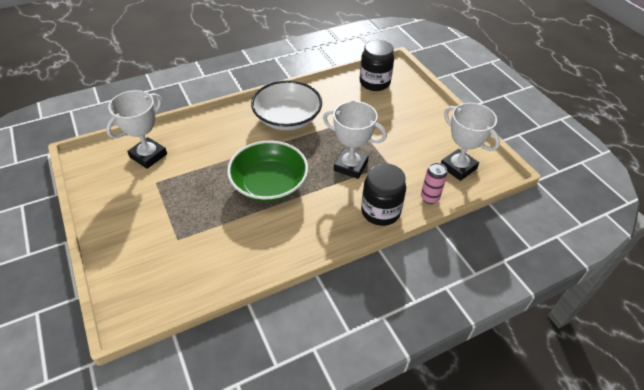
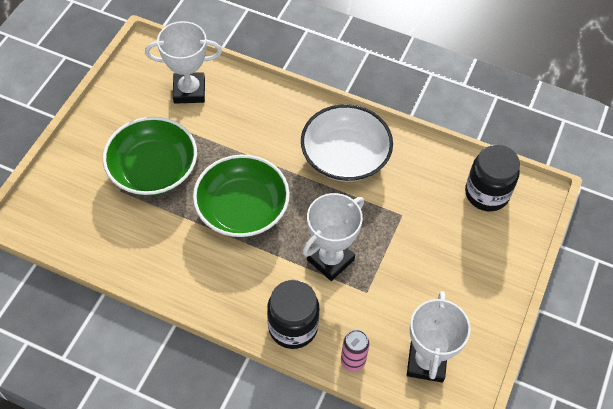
camera: 50 degrees right, 10 degrees up
(184, 210) = (153, 169): none -> green bowl
(350, 166) = (330, 260): white trophy -> white trophy turned 60 degrees clockwise

